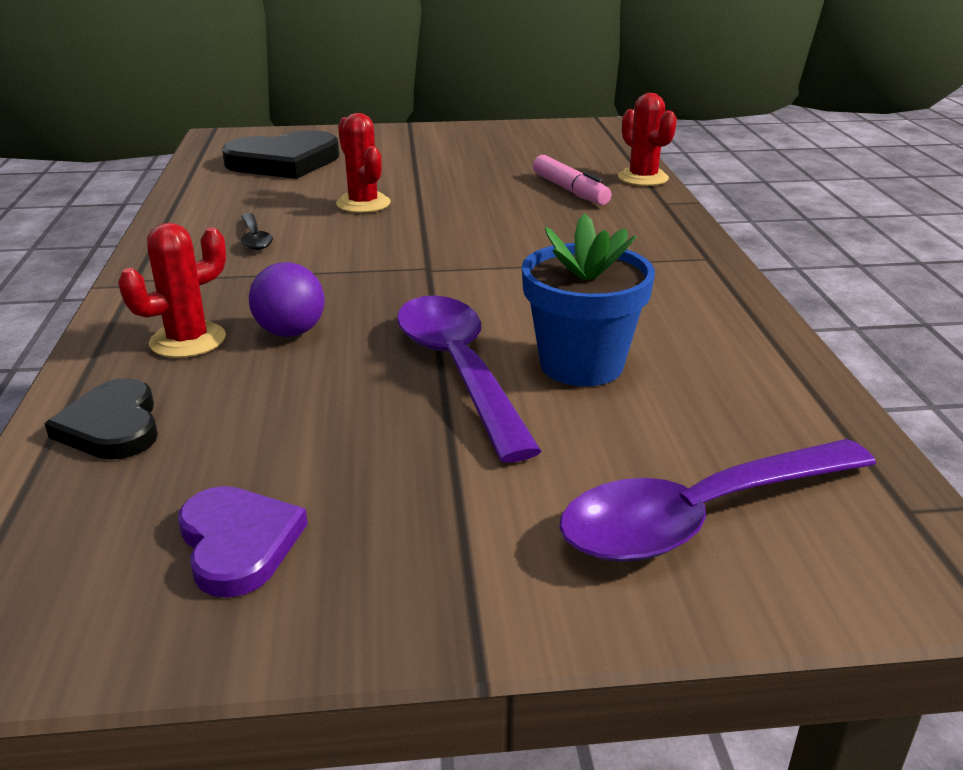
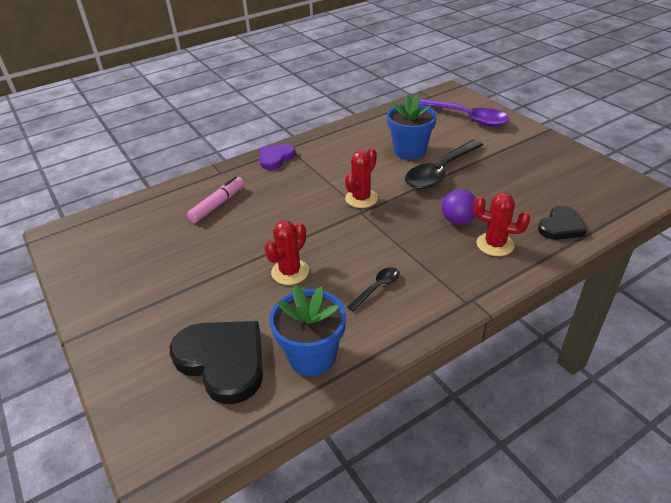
camera: 115 degrees left, 10 degrees up
(221, 191) = (312, 356): none -> blue flower pot
(238, 543) = (565, 173): purple heart -> purple heart (276, 158)
(458, 370) = (440, 172): purple spoon -> black spoon
(643, 178) = (181, 187): red cactus -> red cactus (361, 198)

